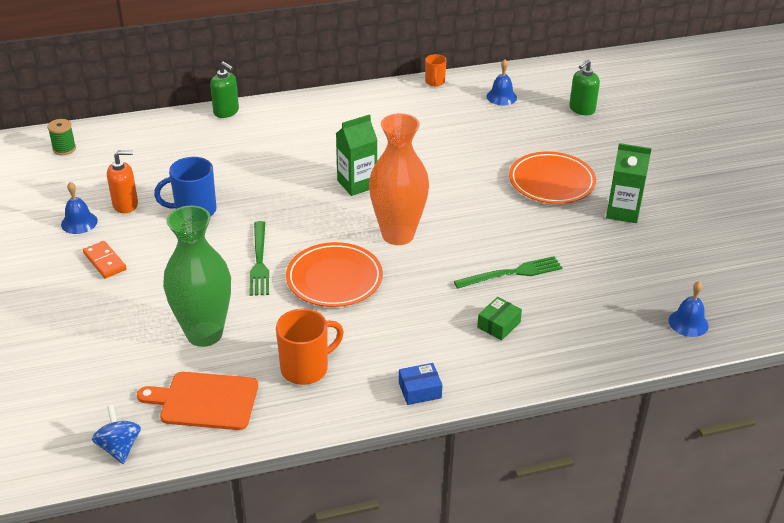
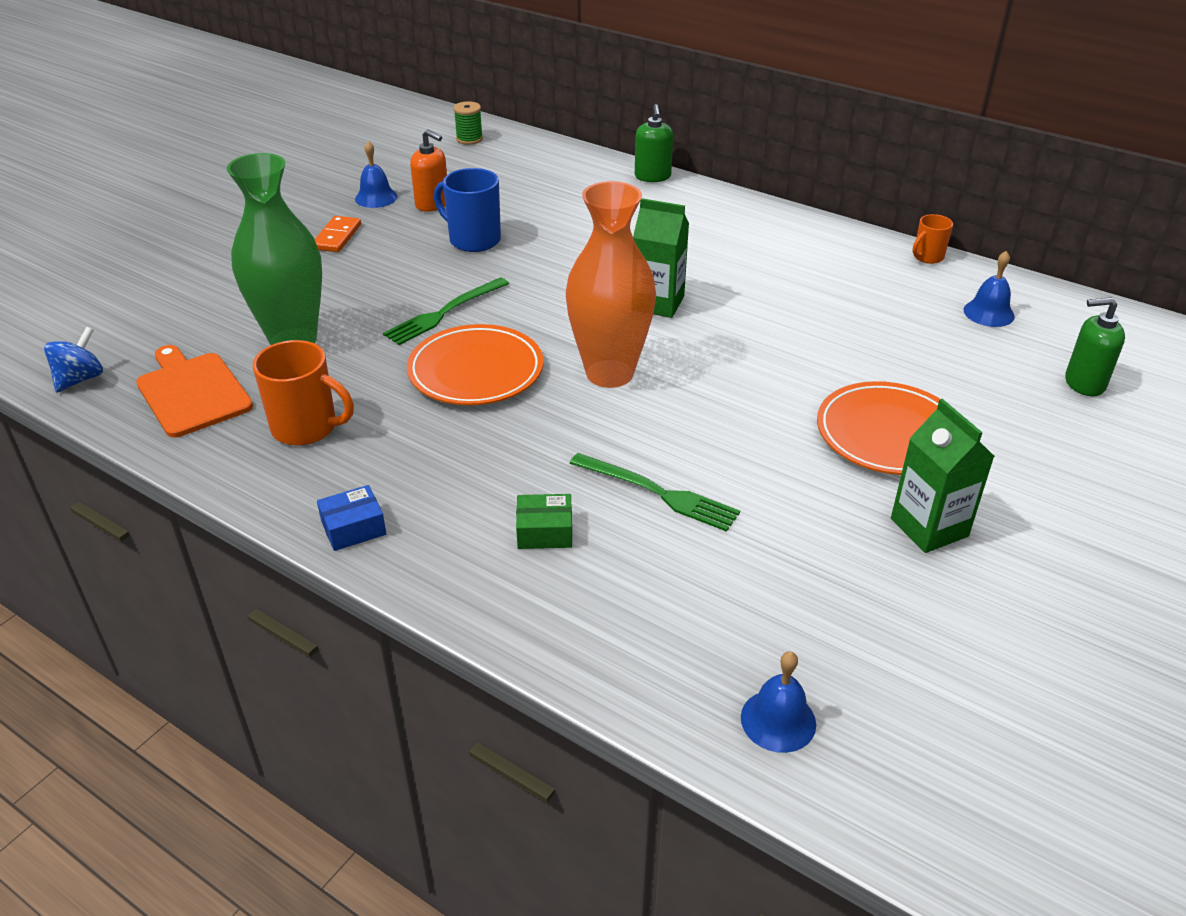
camera: 50 degrees right, 0 degrees up
(420, 390) = (353, 528): blue box -> blue box turned 60 degrees counterclockwise

